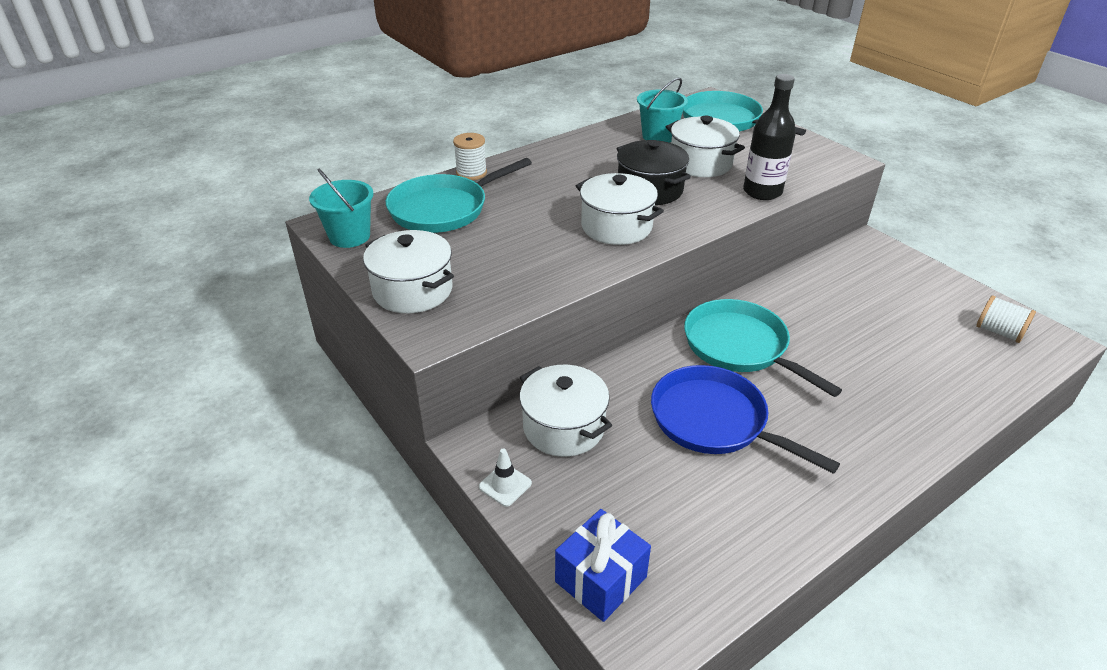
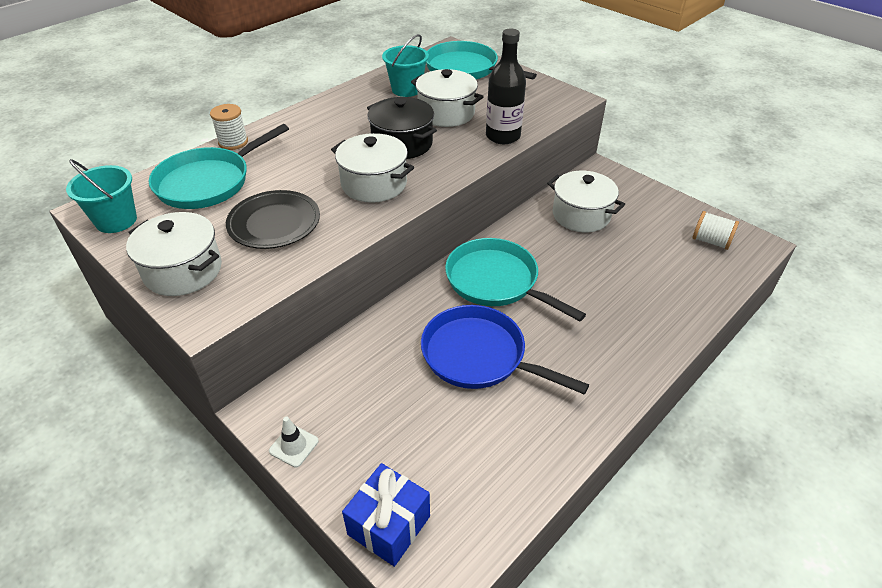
camera: 10 degrees left, 5 degrees up
(508, 255) = (274, 223): none -> black plate
(563, 427) = (344, 380): white pot -> white pot (581, 215)

